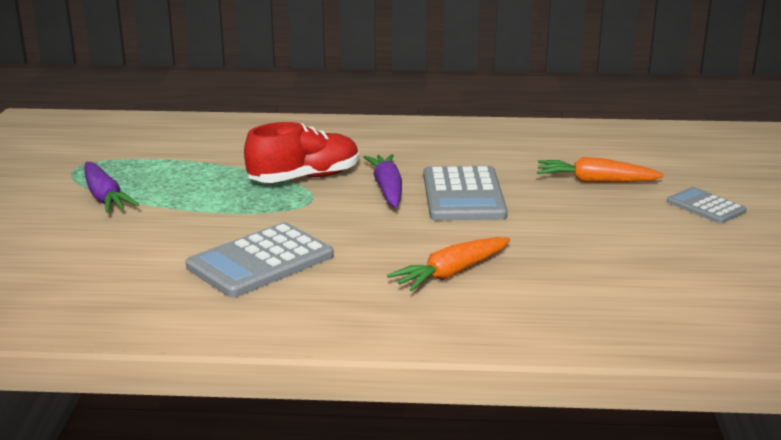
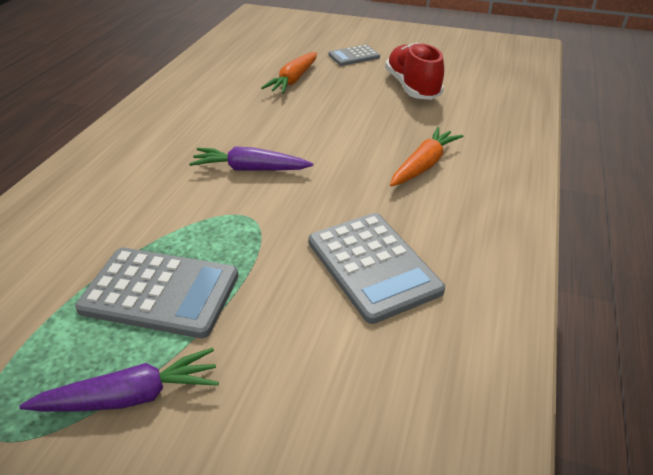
camera: 75 degrees left, 15 degrees up
(304, 178) = (191, 214): red shoe -> red shoe (412, 87)
(451, 273) = (424, 165): orange carrot -> orange carrot turned 120 degrees counterclockwise
(463, 195) = (286, 135): grey calculator -> grey calculator (160, 292)

